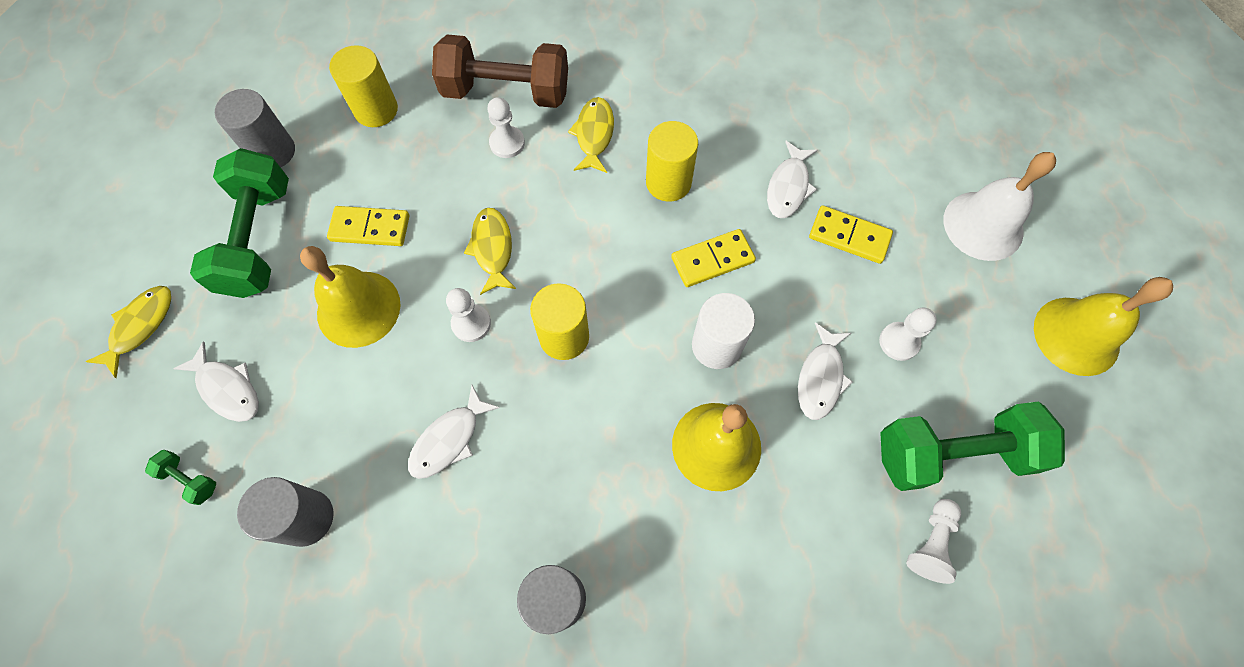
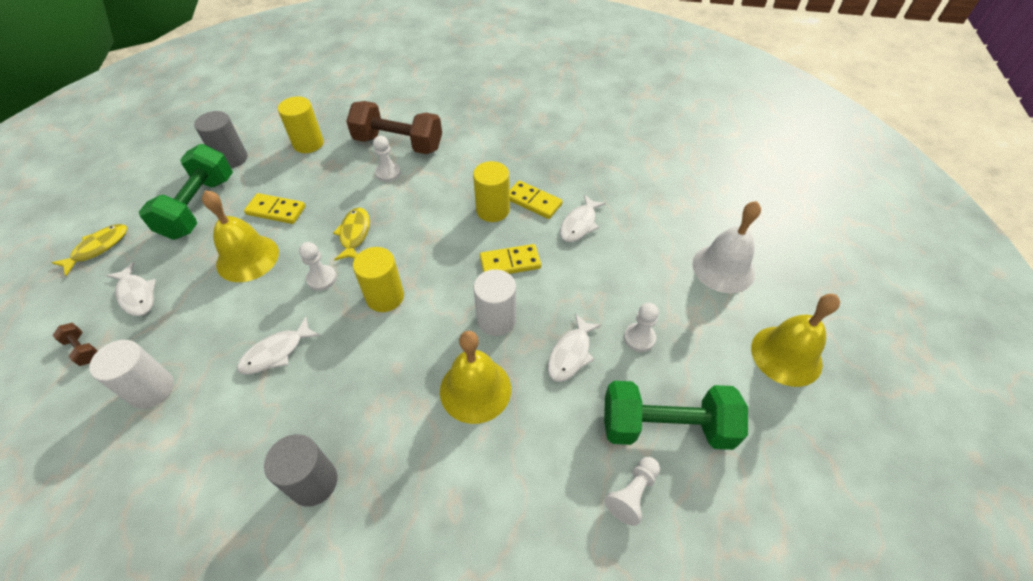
camera: 10 degrees right, 15 degrees down
(189, 479) = (83, 349): green dumbbell -> brown dumbbell
(306, 518) = (151, 389): grey cylinder -> white cylinder
(594, 135) = (449, 175): yellow fish -> none
(849, 236) = (617, 261): yellow domino -> yellow domino (533, 201)

